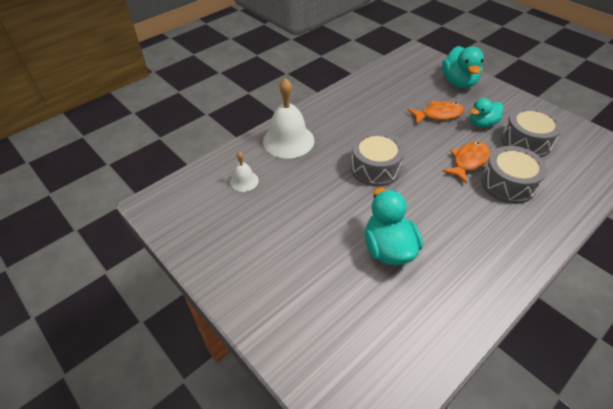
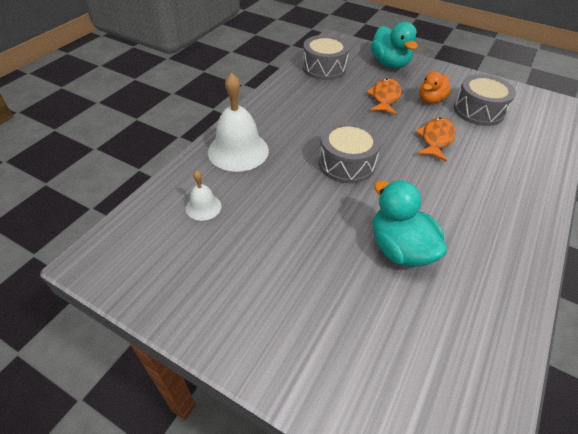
camera: 20 degrees left, 0 degrees up
(438, 114) = (385, 97): orange fish -> orange fish turned 45 degrees counterclockwise
(482, 123) = (430, 100): turquoise duck -> orange duck
(508, 184) = (483, 154): grey drum -> grey drum (324, 68)

